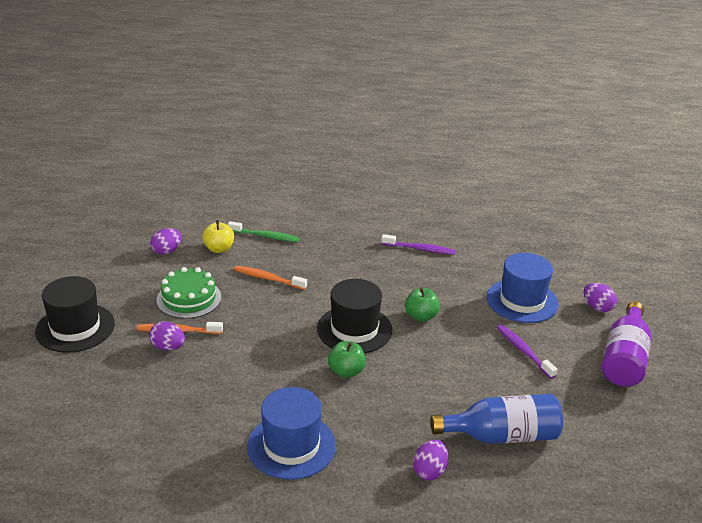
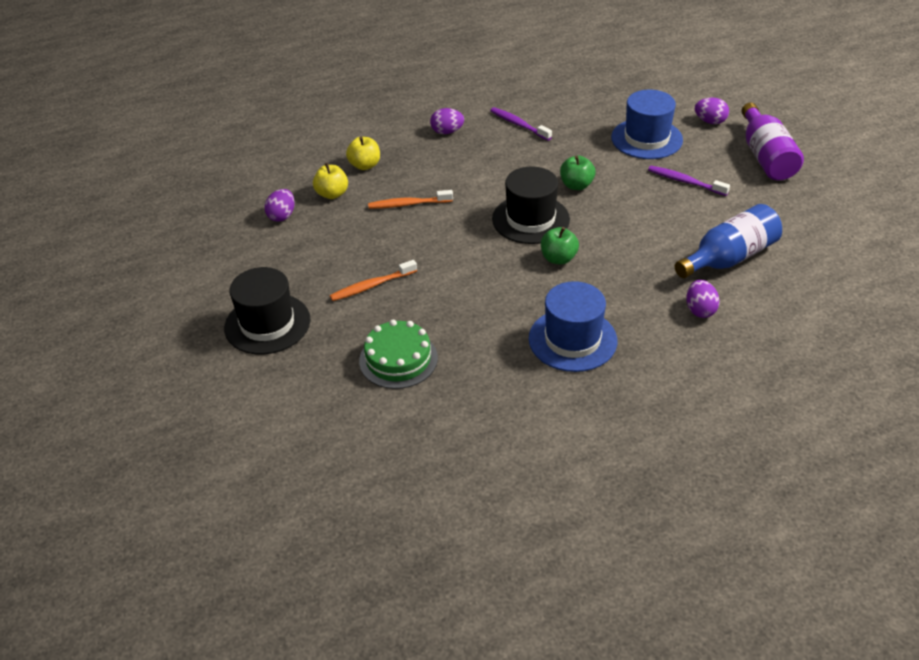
camera: 25 degrees left, 10 degrees up
(168, 347) = (378, 304): purple egg -> purple egg (447, 132)
(189, 298) = (351, 252): green cake -> green cake (398, 359)
(265, 236) = (365, 165): green toothbrush -> yellow apple
(419, 249) = (519, 125): purple toothbrush -> purple toothbrush turned 120 degrees counterclockwise

